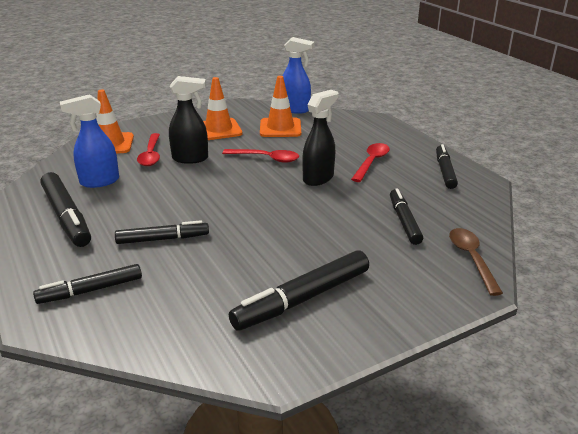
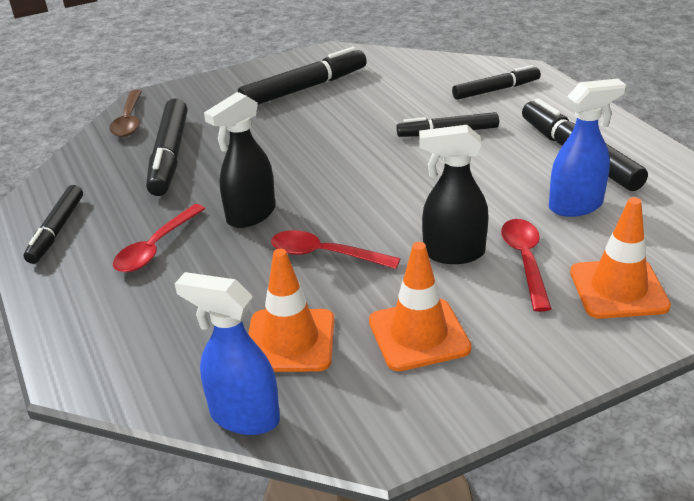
camera: 175 degrees left, 5 degrees up
(404, 221) = (169, 156): black marker -> black marker, size x1.53

